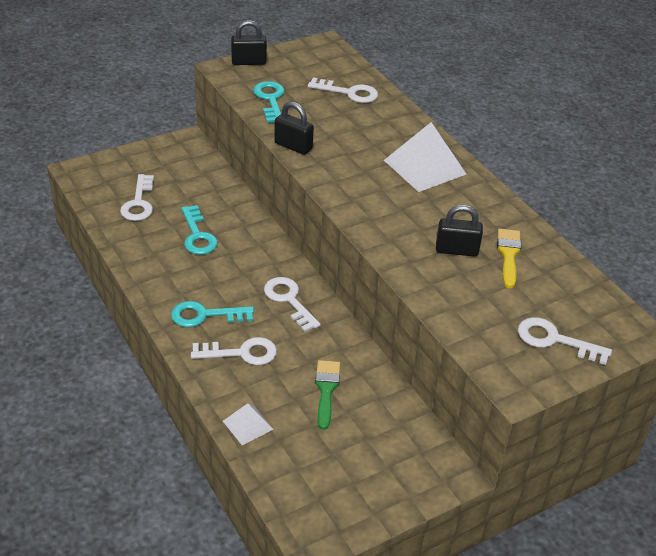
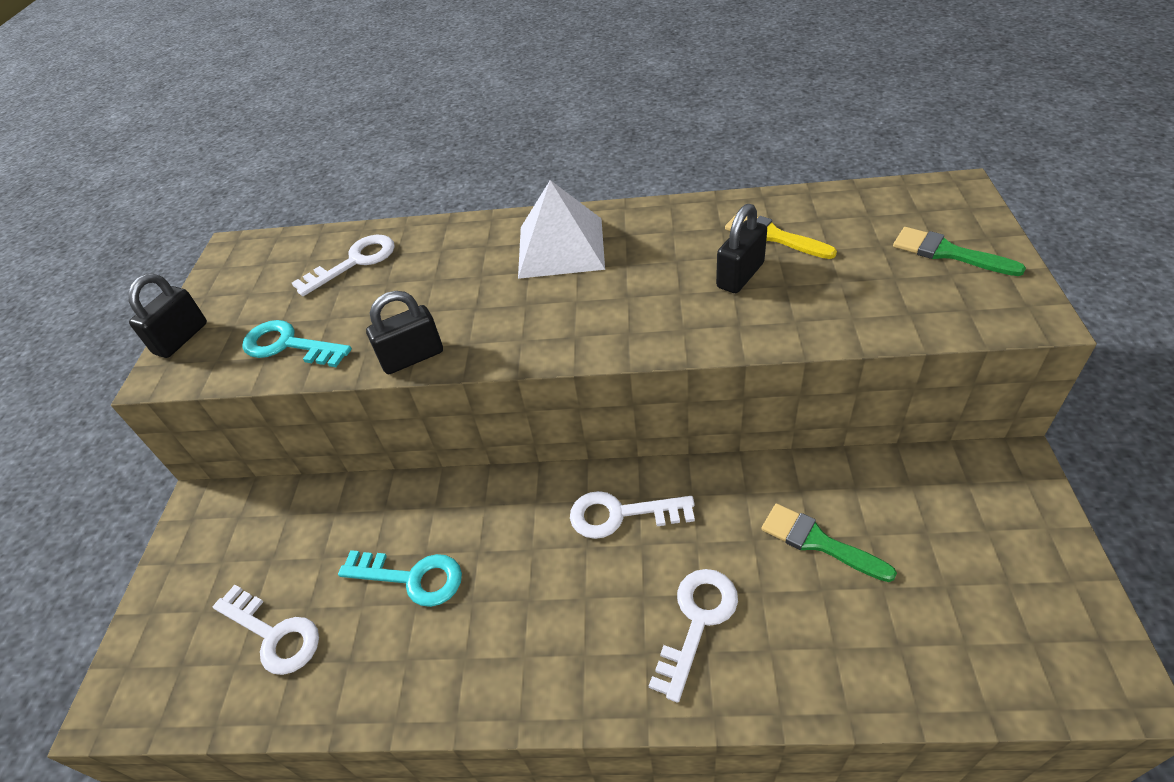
camera: 50 degrees left, 5 degrees up
(205, 315) = (591, 640): turquoise key -> none
(248, 425) = (854, 677): white pyramid -> none
(555, 340) = (947, 253): white key -> green brush

